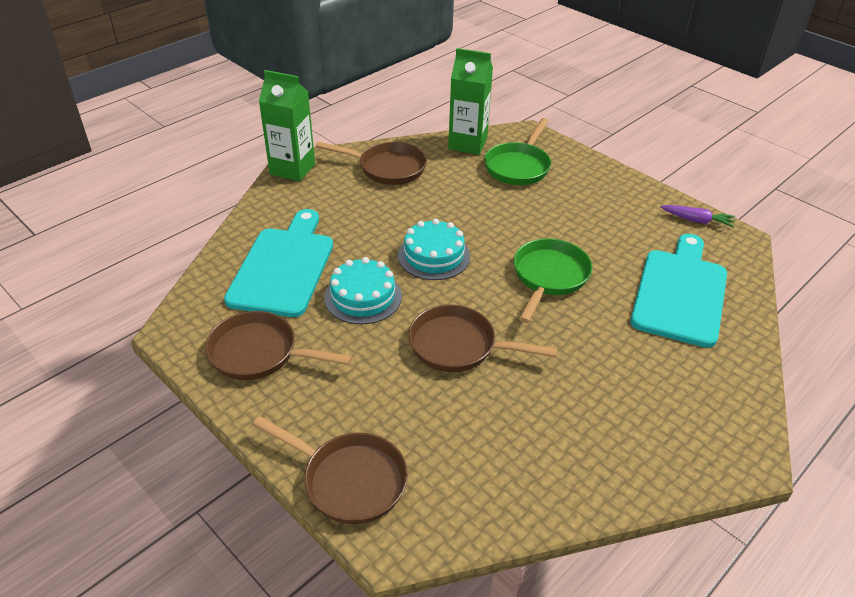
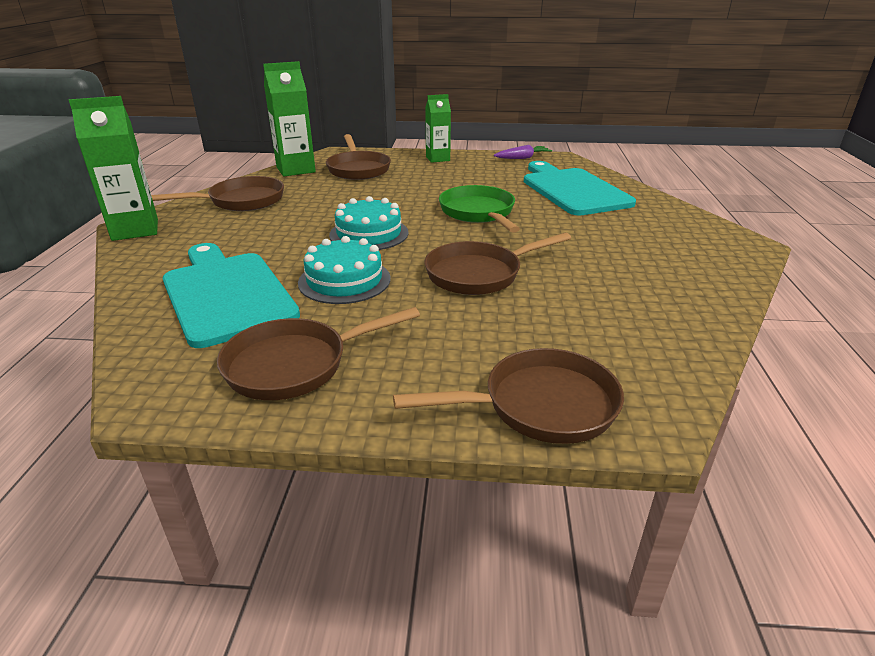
camera: 40 degrees left, 10 degrees down
(518, 166) = (358, 169): green pan -> brown pan
(608, 183) = (438, 159): none -> green carton

